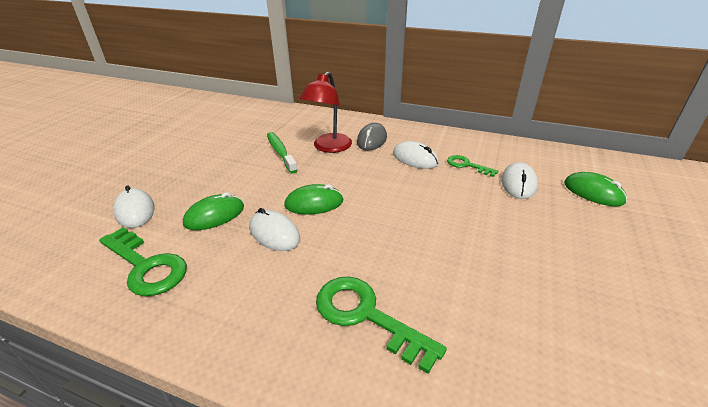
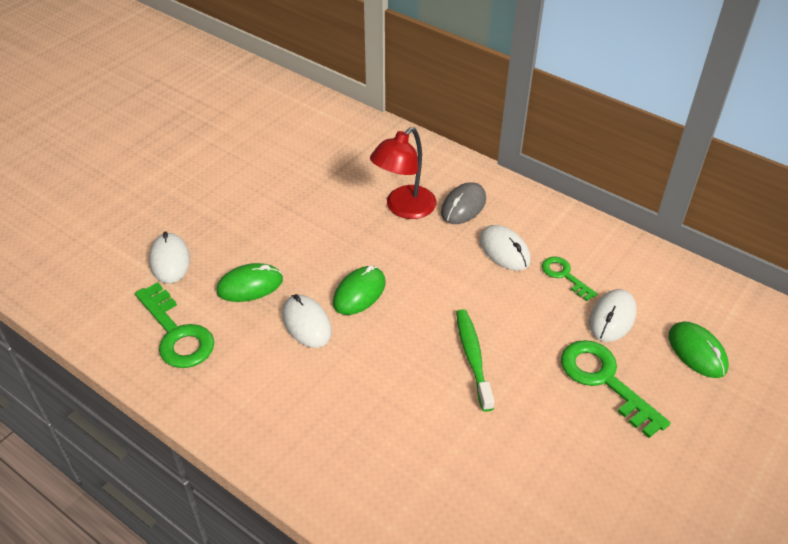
camera: 15 degrees right, 10 degrees up
(280, 152) = (343, 204): green toothbrush -> green toothbrush (473, 357)
(314, 203) = (359, 293): green mouse -> green mouse turned 60 degrees counterclockwise
(366, 316) = (367, 436): green key -> green key (604, 380)

